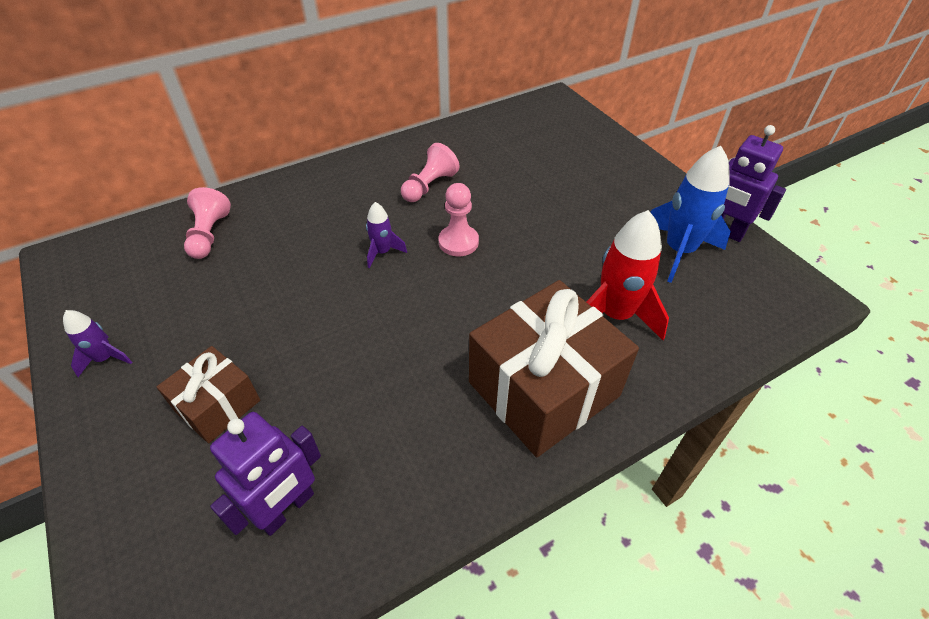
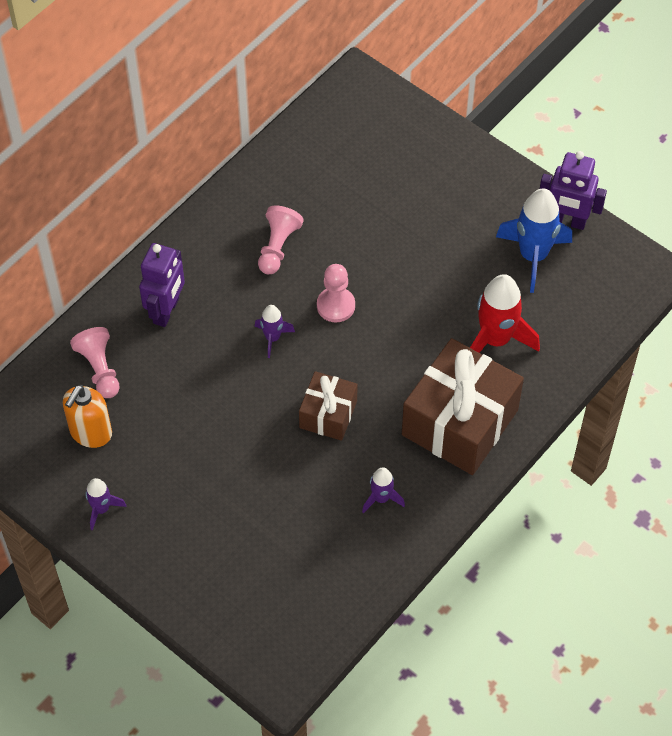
camera: 20 degrees left, 10 degrees up
(157, 284) = (90, 433): none -> orange soap dispenser
(218, 405) = (220, 515): brown gift -> brown gift (328, 414)
(287, 509) = (317, 564): purple robot -> purple robot (166, 311)
(410, 449) = (381, 498): none -> purple rocket

